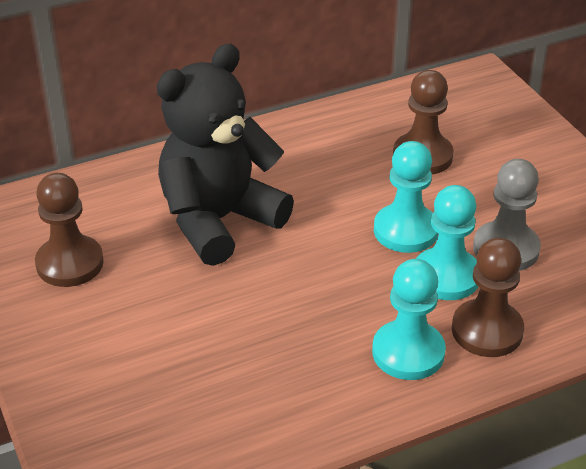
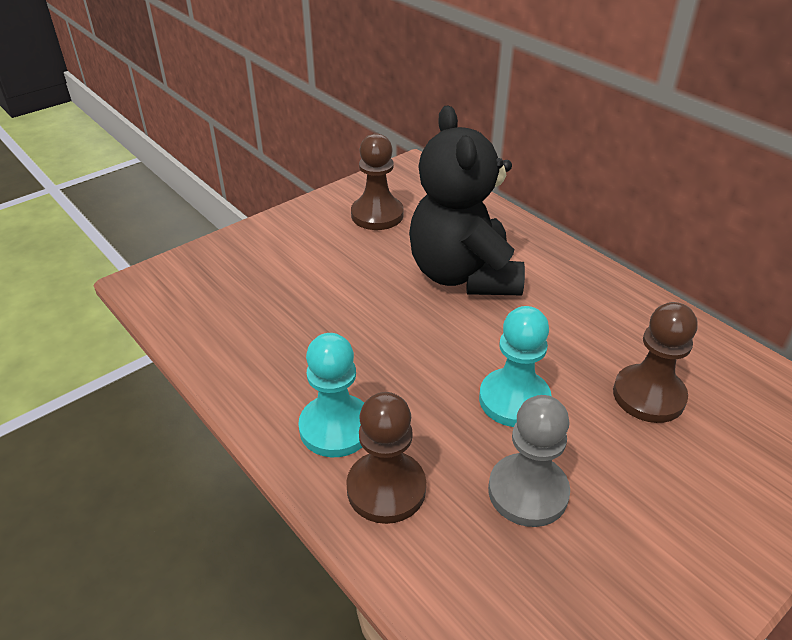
camera: 75 degrees right, 0 degrees up
(219, 220) = (463, 275): black teddy bear -> black teddy bear turned 135 degrees counterclockwise
(446, 276) = (457, 443): turquoise pawn -> none

